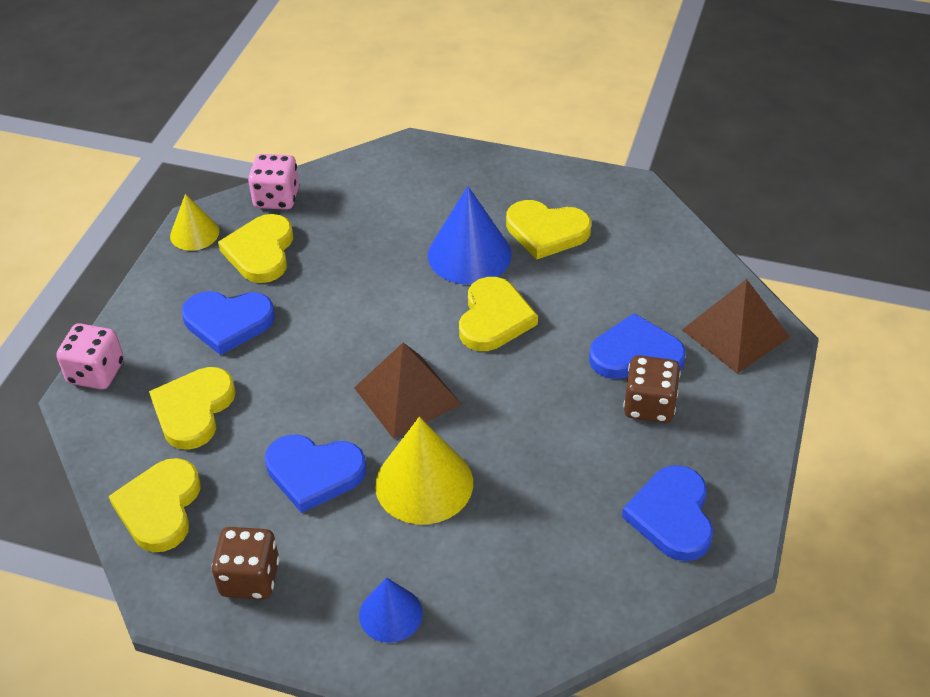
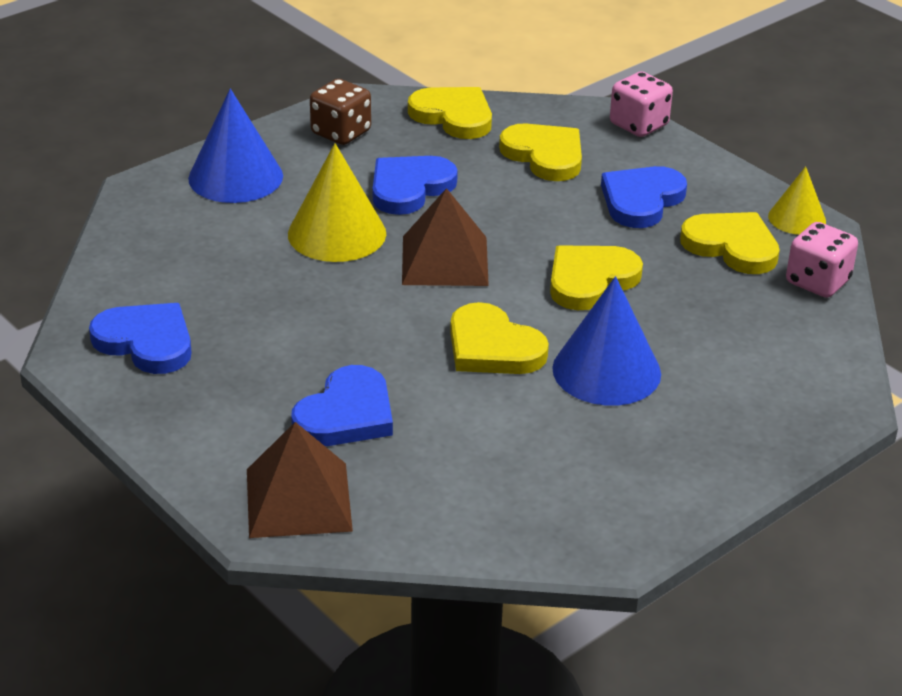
camera: 120 degrees right, 10 degrees down
(390, 614) = (235, 177): blue cone -> blue cone, size x1.68
(546, 231) = (594, 441): yellow heart -> yellow heart (590, 280)
(649, 405) = (275, 390): brown dice -> none

